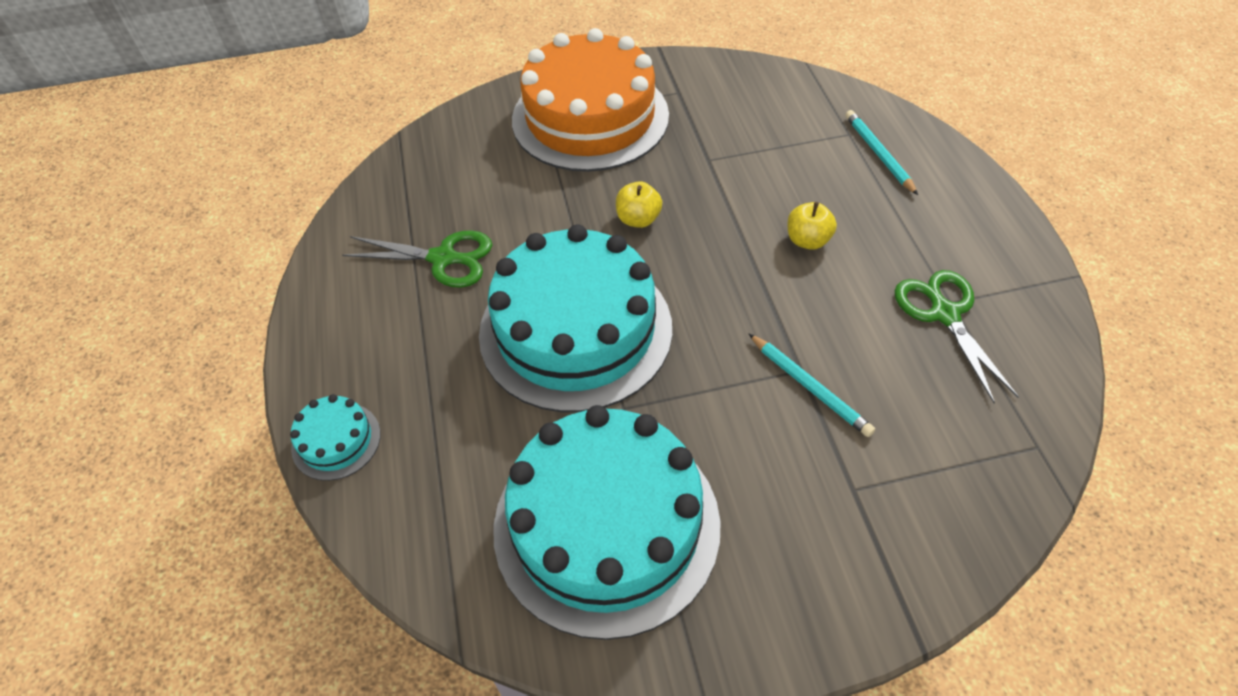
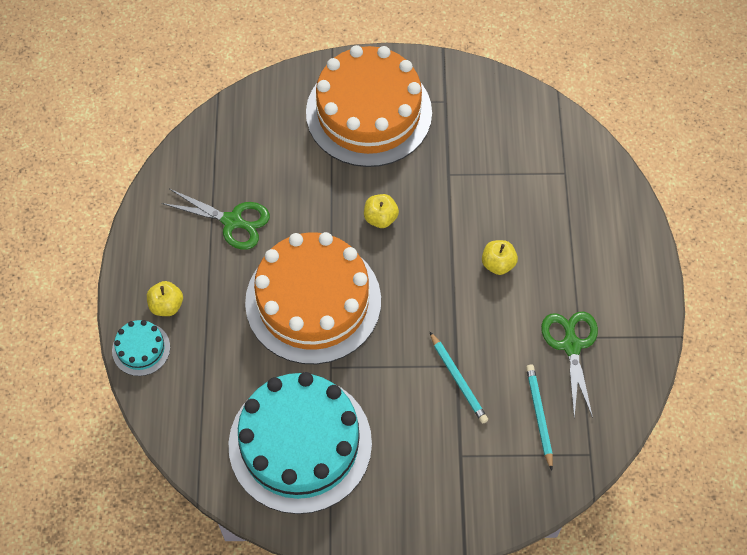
camera: 10 degrees right, 10 degrees up
(367, 376) = (166, 305): none -> yellow apple
(575, 330) = (313, 301): turquoise cake -> orange cake
(878, 154) = (580, 197): turquoise pencil -> turquoise pencil (539, 415)

